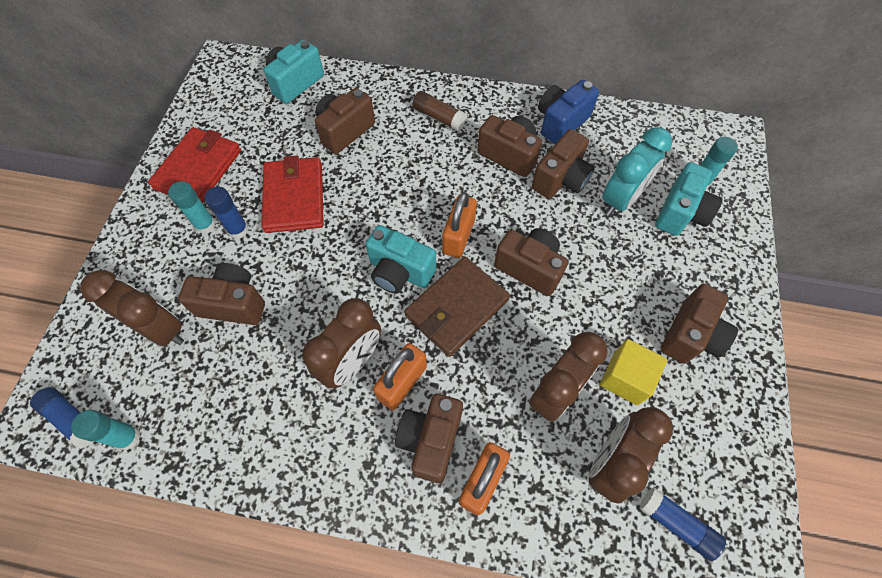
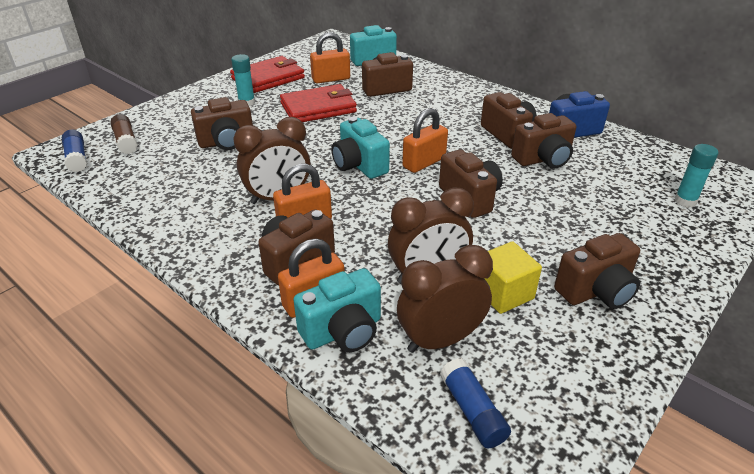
camera: 30 degrees right, 25 degrees down
(128, 437) = (98, 178): turquoise glue stick -> none
(160, 329) = (170, 138): brown clock -> none
(233, 303) = (227, 142): brown camera -> brown camera turned 120 degrees clockwise
(238, 230) = (265, 111): blue glue stick -> none
(273, 139) = (331, 79): none -> orange padlock
(294, 197) = (318, 108): red wallet -> red wallet turned 45 degrees clockwise
(439, 117) = (465, 100): brown glue stick -> brown glue stick (126, 141)
(456, 308) = (386, 198): brown wallet -> none
(621, 199) = (592, 187): turquoise clock -> none
(681, 213) = (649, 213): turquoise camera -> turquoise camera (343, 331)

